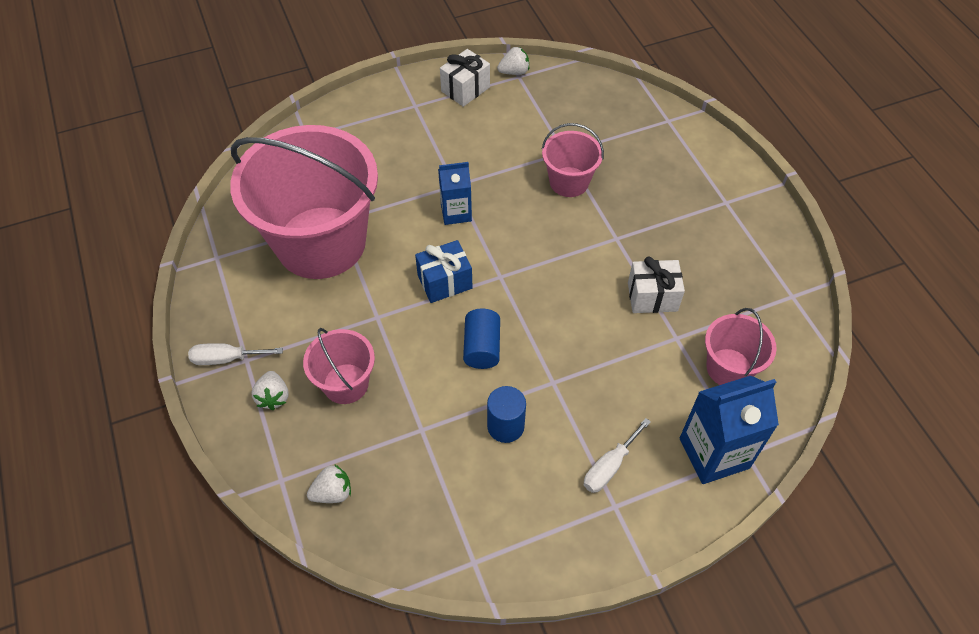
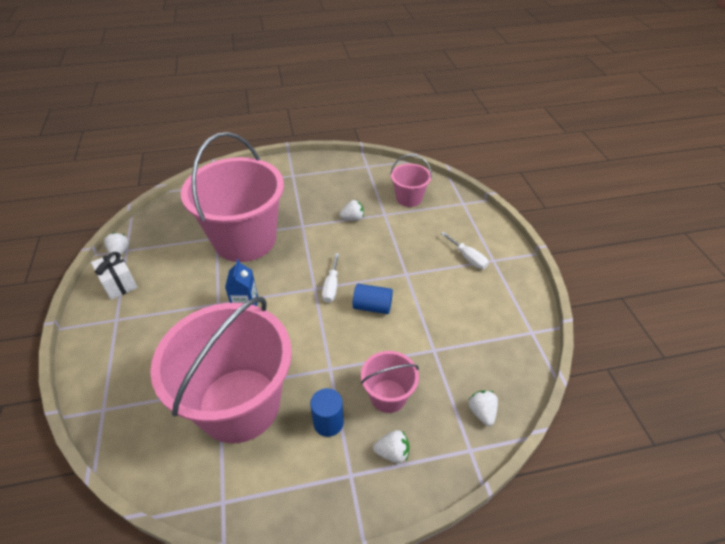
camera: 80 degrees left, 10 degrees down
(226, 358) = (346, 493): white screwdriver -> white screwdriver (331, 287)
(444, 282) = (309, 321): blue gift -> none
(505, 426) = (436, 302): blue cylinder -> blue cylinder (328, 422)
(569, 182) = (245, 239): pink bucket -> pink bucket, size x2.17
(652, 297) = (352, 218): white gift -> white strawberry
(714, 453) = (462, 215): blue carton -> none

